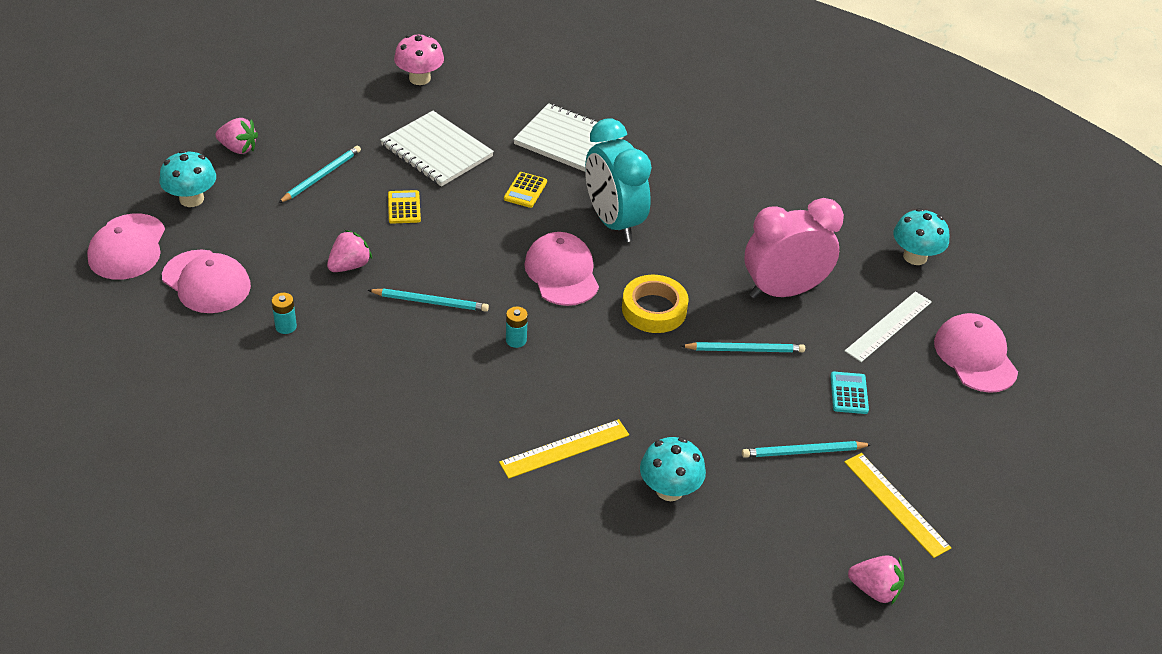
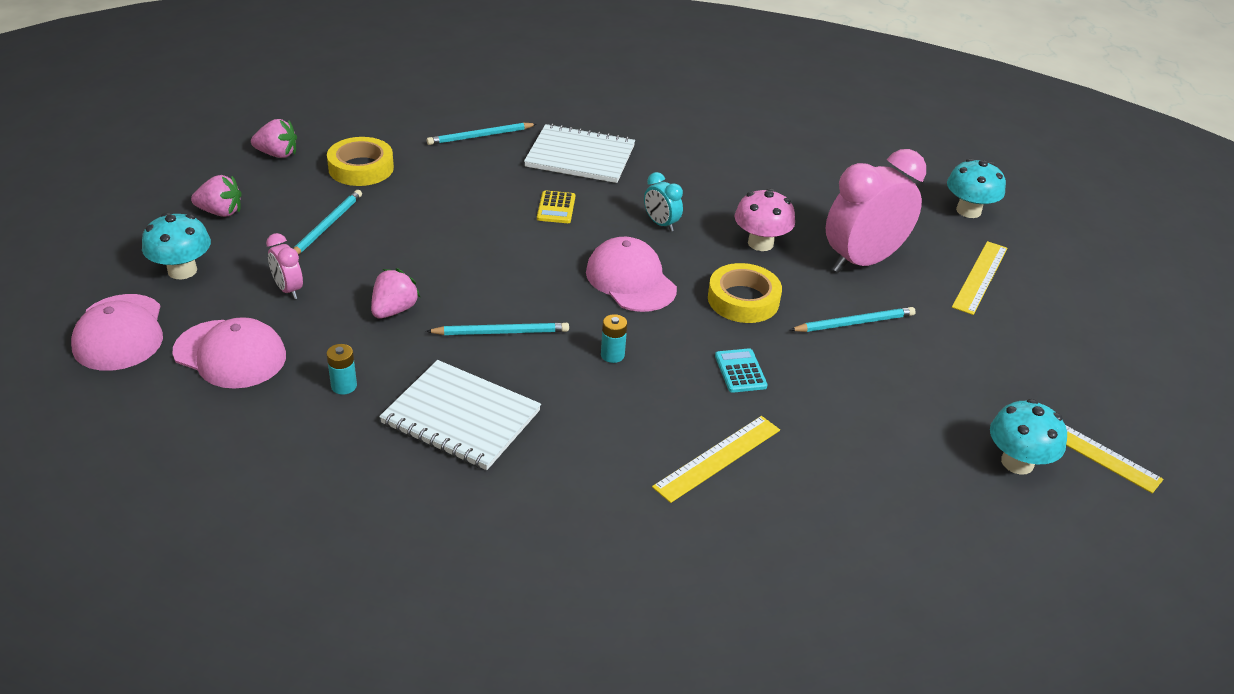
camera: 15 degrees left, 5 degrees down
(270, 231) = (288, 289): none -> pink clock
(370, 123) = (361, 168): none -> yellow tape
(404, 207) = (432, 243): yellow calculator -> none
(419, 78) = (398, 120): pink mushroom -> pink mushroom (760, 243)
(436, 151) = (445, 184): white notebook -> white notebook (461, 417)
(613, 222) = (661, 224): turquoise clock -> turquoise clock, size x0.46
(669, 490) = (850, 479): turquoise mushroom -> turquoise mushroom (1017, 462)
(804, 452) = (966, 412): turquoise pencil -> turquoise pencil (480, 136)
(849, 393) = (978, 346): turquoise calculator -> turquoise calculator (740, 371)
(875, 590) = (1115, 539): pink strawberry -> pink strawberry (277, 154)
(888, 326) = (980, 277): white ruler -> yellow ruler
(975, 356) = (1075, 290): pink cap -> none

